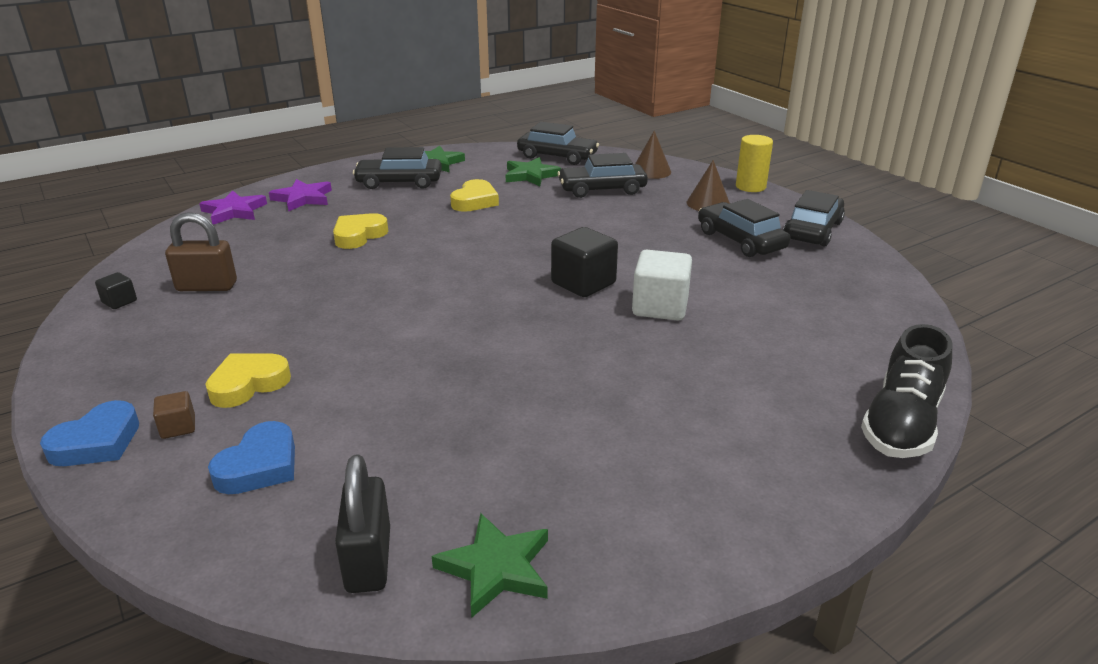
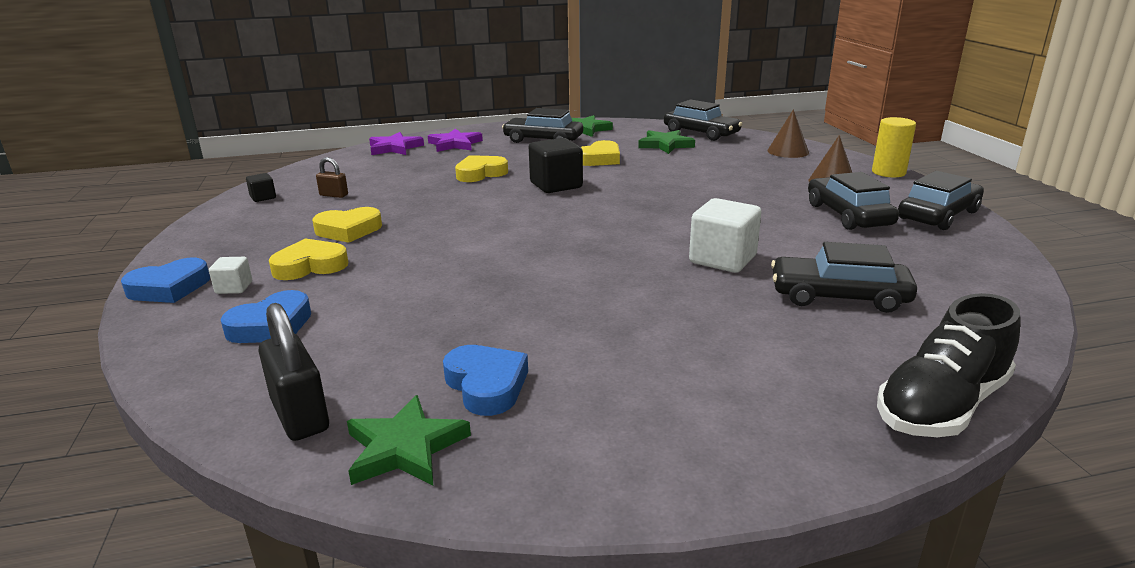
camera: 20 degrees right, 5 degrees down
(178, 427) = (234, 288): brown cube -> white cube
(207, 286) = (334, 195): brown padlock -> brown padlock, size x0.56
(259, 331) = (348, 230): none -> yellow heart
(368, 560) = (300, 415): black padlock -> black padlock turned 45 degrees counterclockwise
(528, 486) = (486, 385): none -> blue heart
(583, 283) = (657, 231): black cube -> black cube (556, 185)
(602, 189) = (727, 161): black car -> black car (838, 296)

